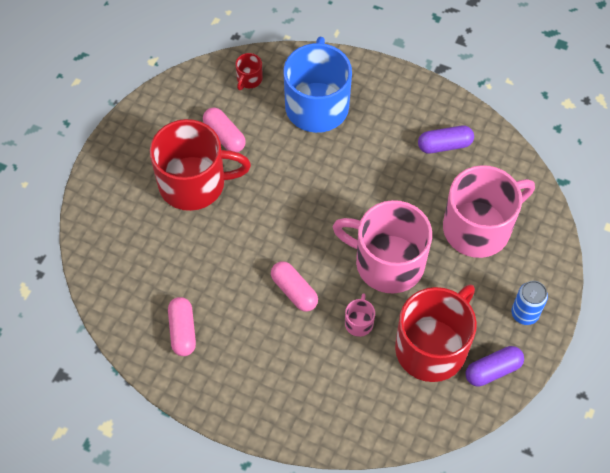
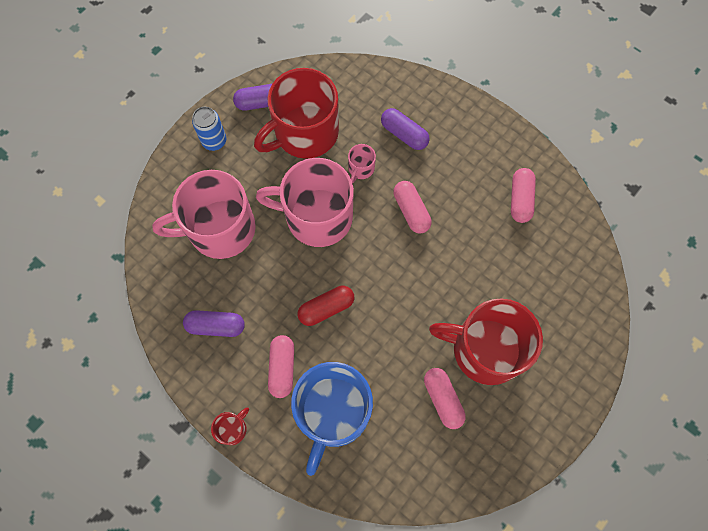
camera: 165 degrees left, 10 degrees up
(249, 79) = (400, 469): red mug -> red mug (232, 429)
(323, 373) = (404, 134): none -> purple capsule
(350, 182) = (326, 308): none -> red capsule
(372, 127) = (282, 368): none -> pink capsule
(387, 262) = (317, 216): pink mug -> pink mug turned 150 degrees clockwise

